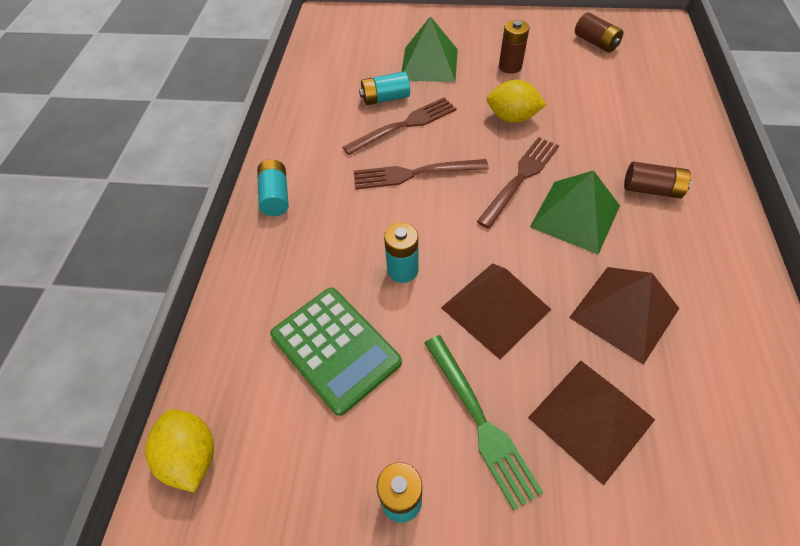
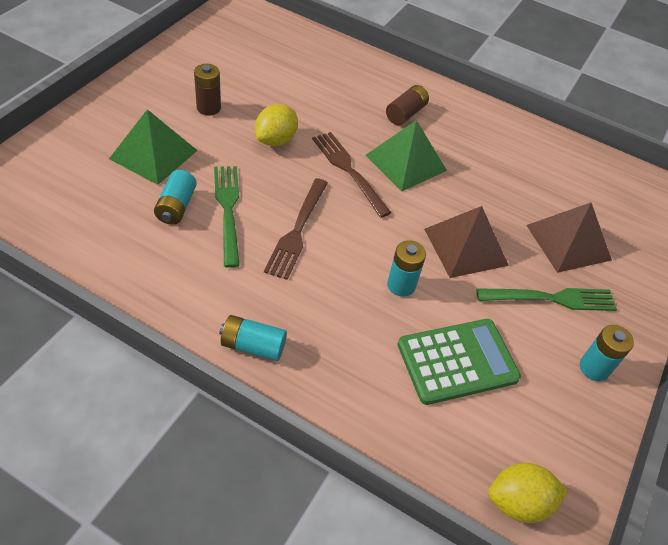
camera: 75 degrees left, 5 degrees down
(404, 125) = (228, 210): brown fork -> green fork
(595, 43) = (225, 48): brown battery -> none
(624, 312) = (500, 185): brown pyramid -> none

